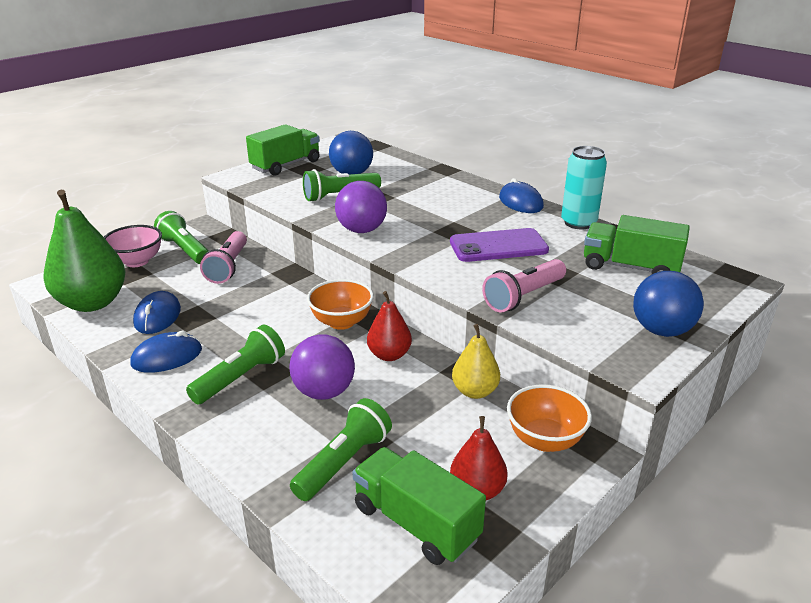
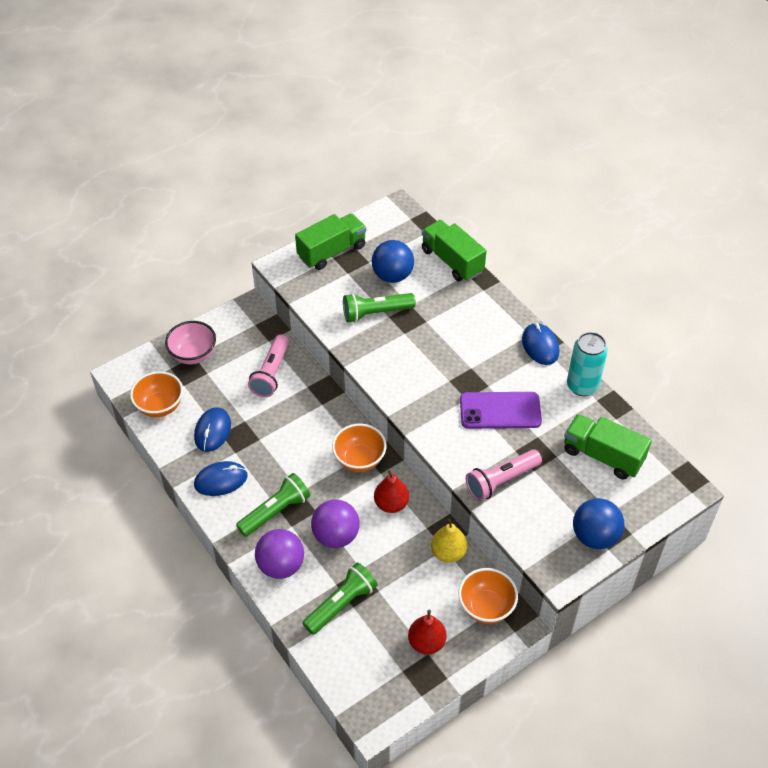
camera: 10 degrees right, 20 degrees up
(92, 303) = (160, 406): green pear -> orange bowl
(185, 250) = (234, 343): green flashlight -> none
(361, 230) = (387, 371): purple ball -> purple ball (281, 565)
(416, 523) = (381, 661): green truck -> green truck (452, 261)

